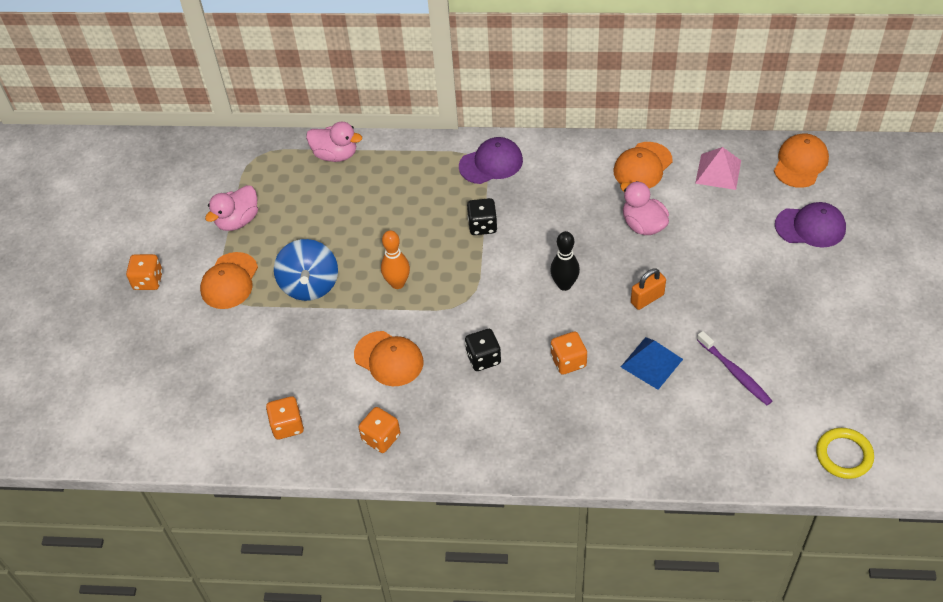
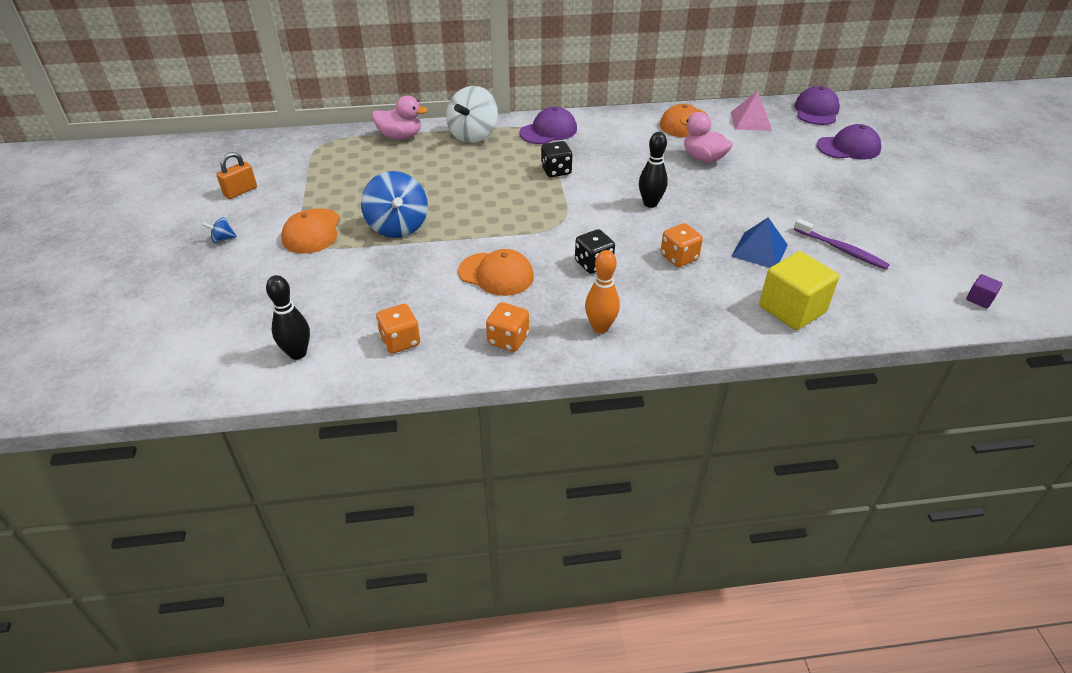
camera: 15 degrees left, 10 degrees down
(148, 281) = (223, 239): orange dice -> blue spinning top
(199, 426) = (297, 353): none -> black bowling pin
(238, 220) = (312, 187): pink duck -> none
(397, 283) = (487, 217): orange bowling pin -> orange bowling pin (600, 327)
(410, 161) = (473, 135): none -> white spinning top
(647, 298) = (732, 206): orange padlock -> orange padlock (240, 191)
(653, 440) = (792, 309): none -> yellow cube
(800, 163) = (816, 111): orange cap -> purple cap
(844, 455) = (979, 299): yellow ring -> purple cube

